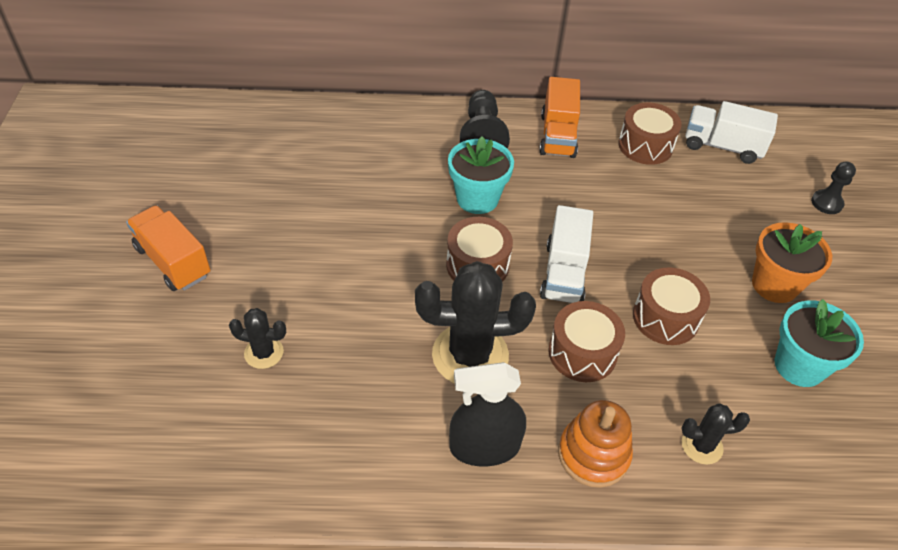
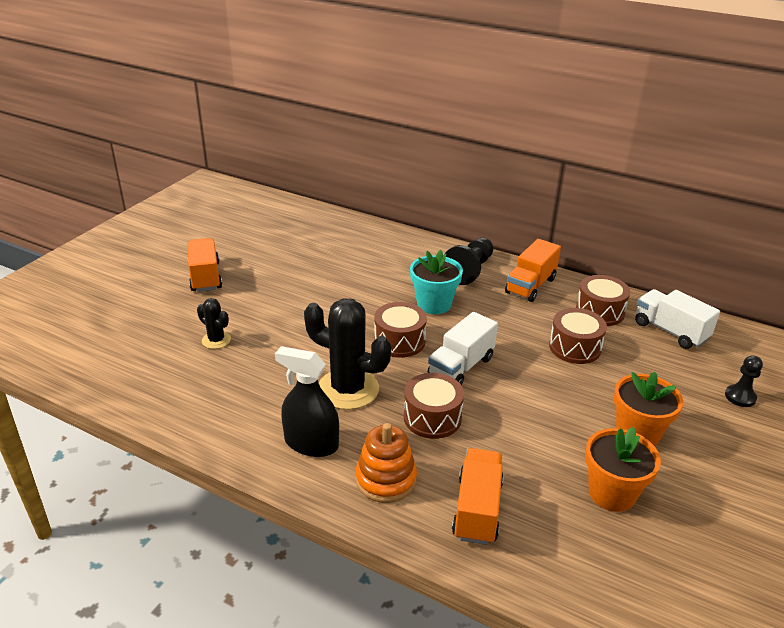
camera: 30 degrees right, 15 degrees down
(665, 318) = (519, 421): brown drum -> brown drum (575, 347)
(702, 446) = (477, 509): black cactus -> orange truck
(799, 366) = (612, 493): turquoise flower pot -> orange flower pot

